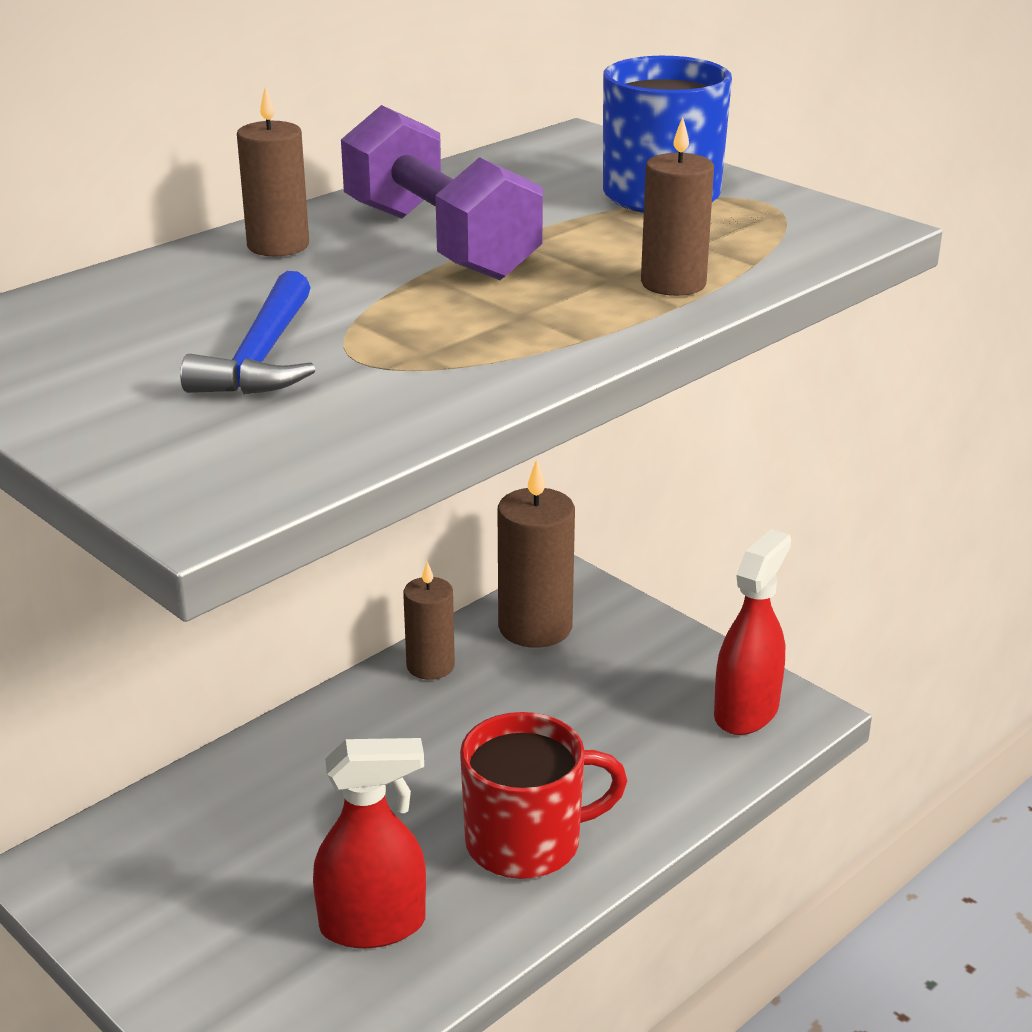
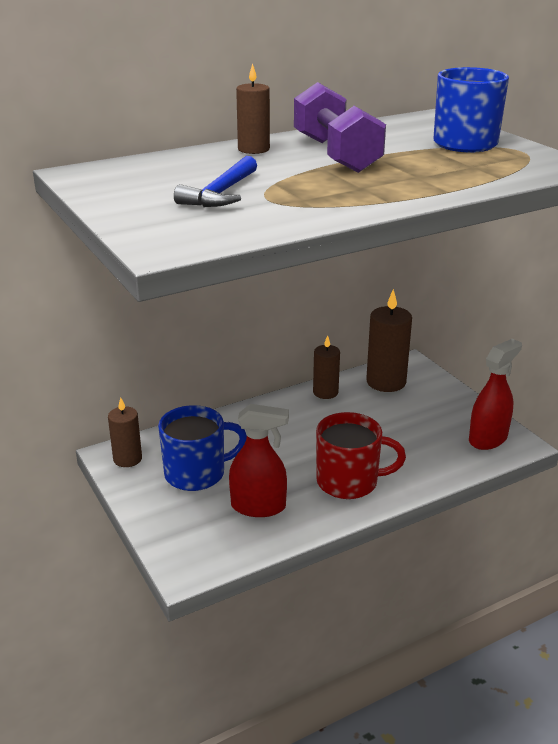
camera: 15 degrees right, 0 degrees up
(233, 878) = (196, 473): none -> blue mug
(673, 284) = (450, 182): brown candle -> brown candle (127, 459)

